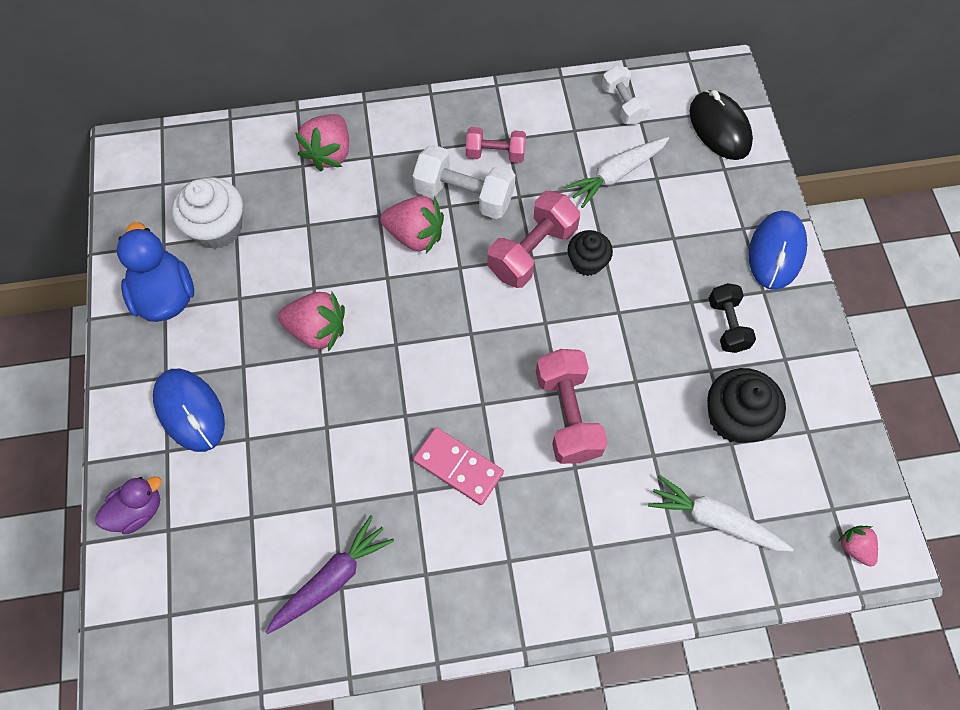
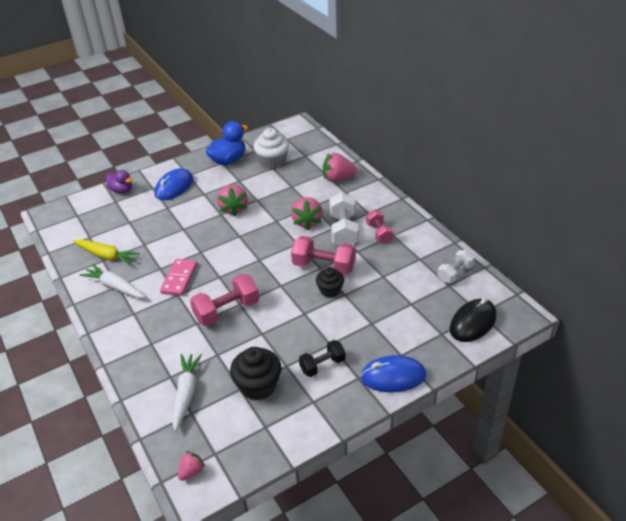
camera: 70 degrees right, 25 degrees down
(332, 578) = (106, 256): purple carrot -> yellow carrot
(616, 175) = (400, 285): white carrot -> white carrot (115, 287)

